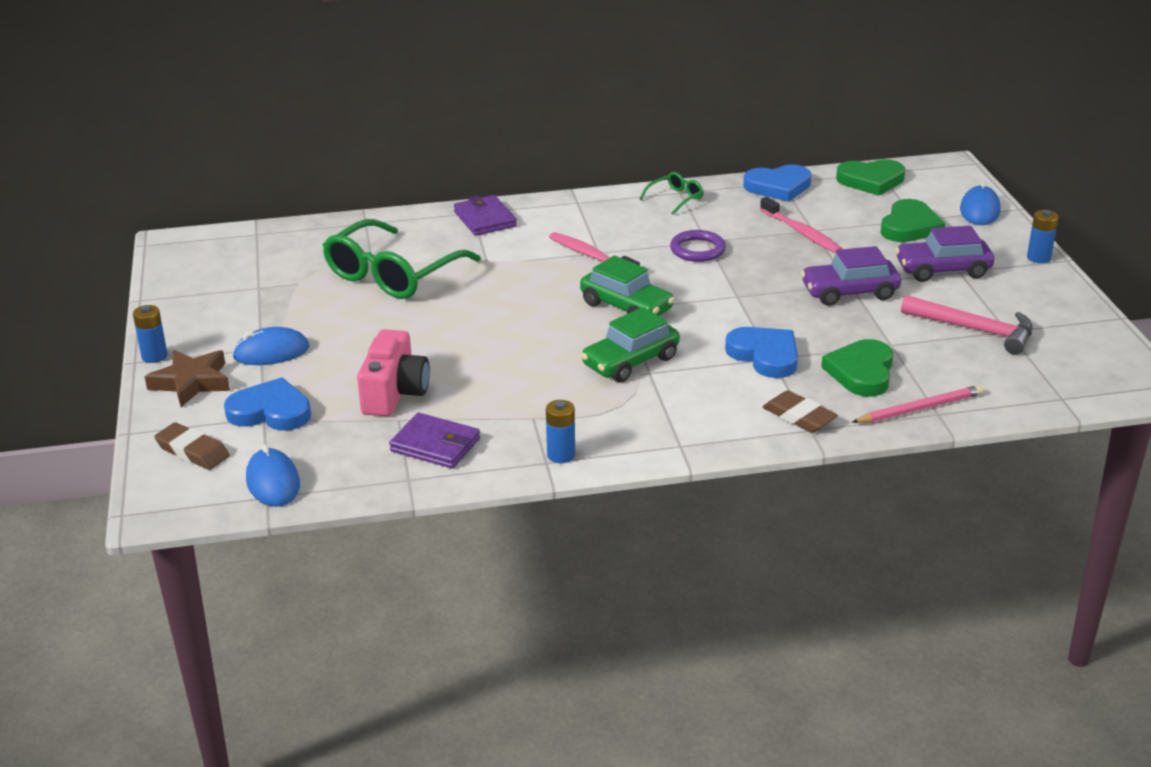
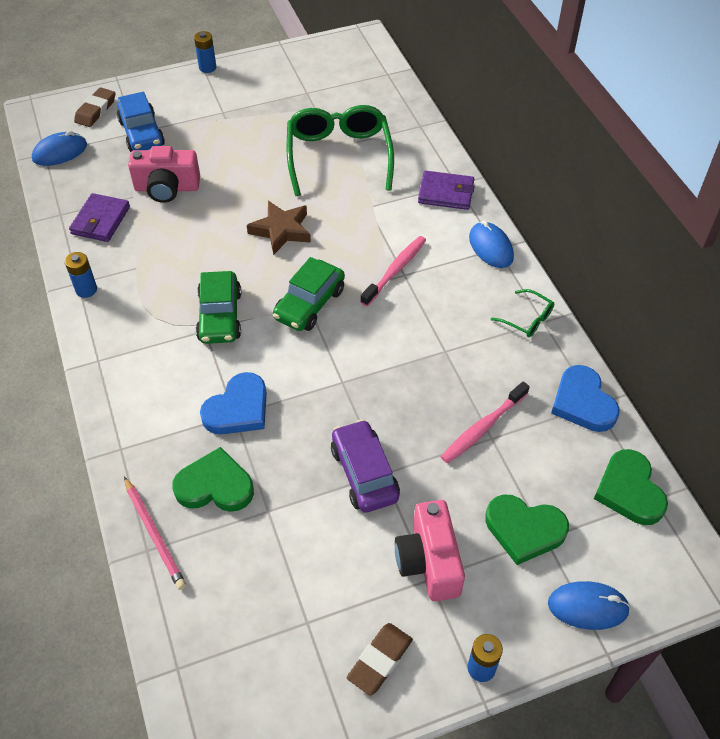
camera: 80 degrees right, 20 degrees up
(191, 382) = (176, 91): brown star -> brown star (281, 230)
(270, 411) = (142, 133): blue heart -> blue car
(271, 352) = (217, 118): blue mouse -> blue mouse (490, 247)
(393, 274) = (339, 156): green glasses -> green glasses turned 60 degrees clockwise
(485, 219) = (446, 193): purple wallet -> purple wallet turned 45 degrees clockwise
(630, 362) = (220, 316): green car -> green car turned 135 degrees counterclockwise
(697, 250) = (425, 345): purple ring -> none
(799, 417) = (140, 439): brown eraser -> brown eraser (380, 660)
(942, 270) = (429, 561): purple car -> pink camera
(975, 330) = (304, 589): pink hammer -> none

